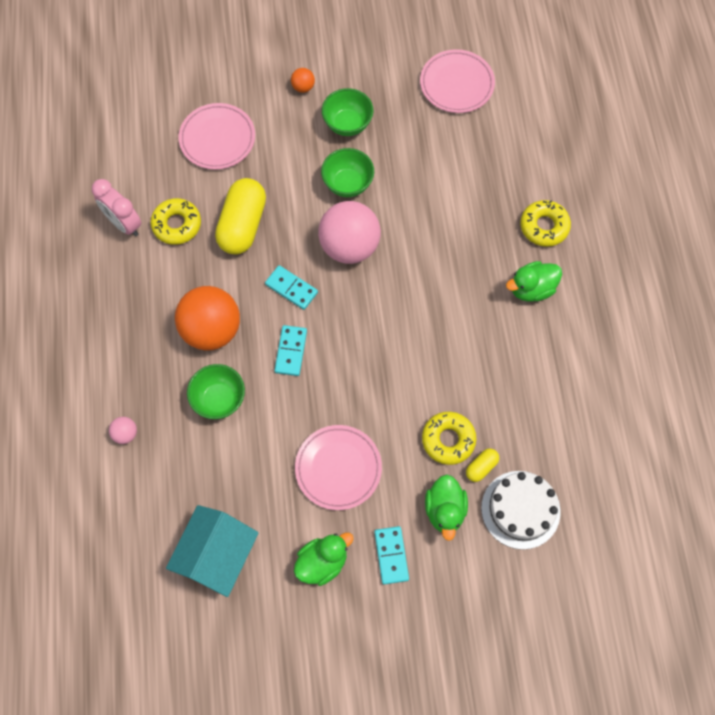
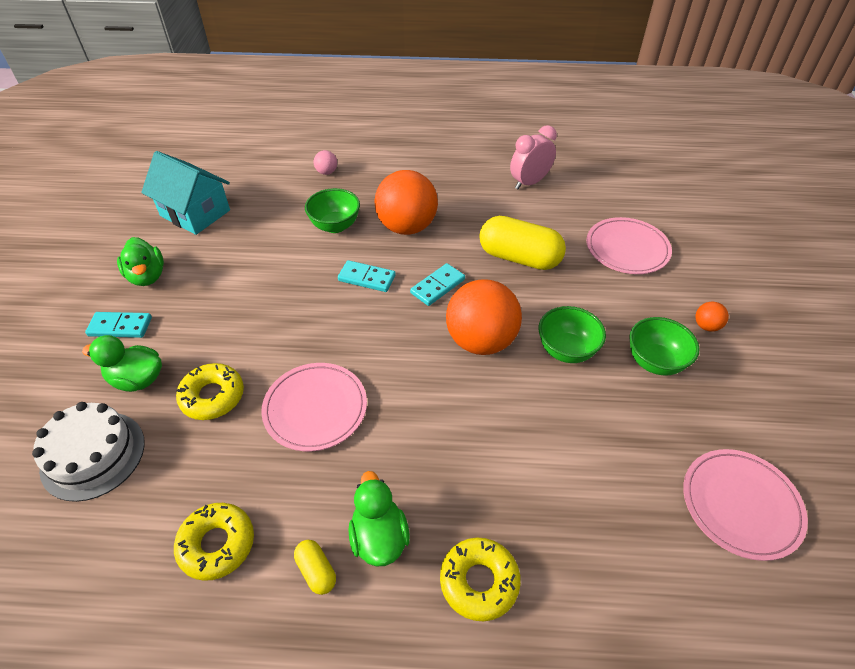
camera: 100 degrees right, 20 degrees down
(177, 225) = (524, 214): yellow donut -> yellow donut (217, 544)
(338, 468) = (229, 298): pink plate -> pink plate (315, 408)
(349, 246) = (481, 341): pink ball -> orange ball
(481, 467) = (164, 423): yellow capsule -> yellow capsule (316, 571)

